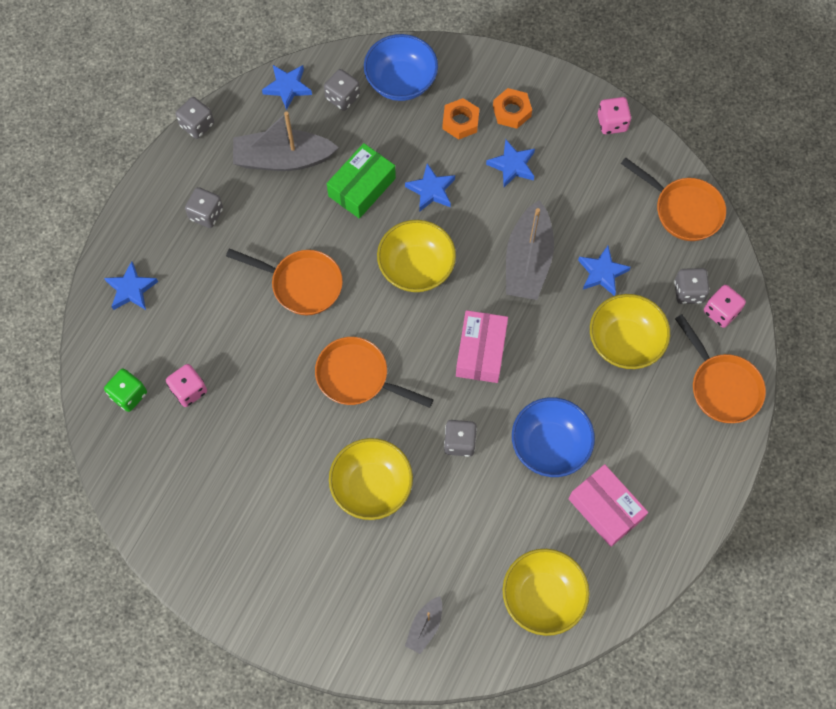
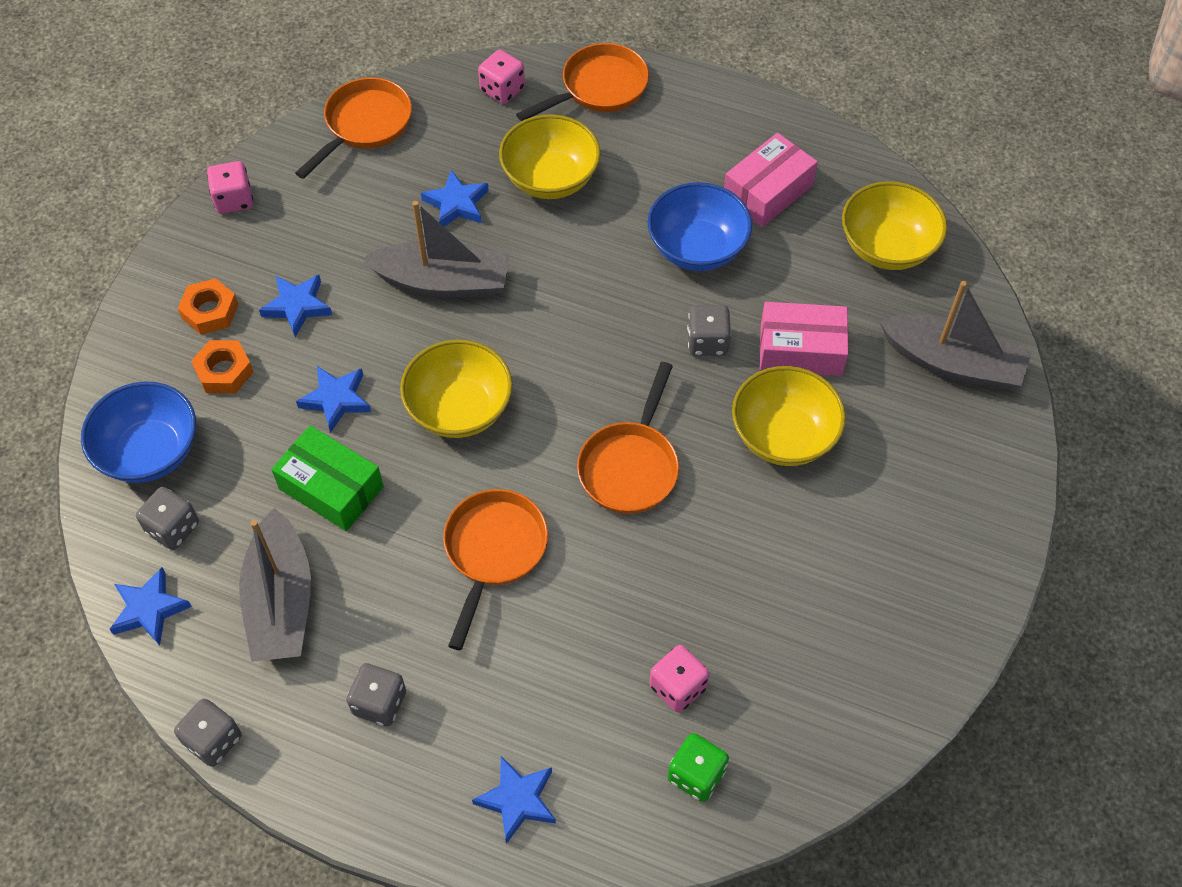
camera: 95 degrees left, 10 degrees down
(425, 627) = (952, 363): grey boat -> grey boat, size x1.99
(481, 351) = (578, 326): pink box -> pink box (801, 350)
(688, 292) = (478, 119): grey dice -> none

